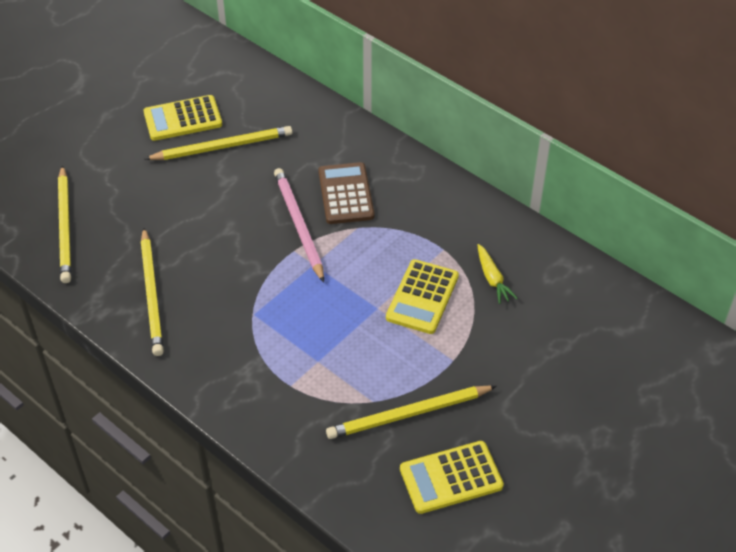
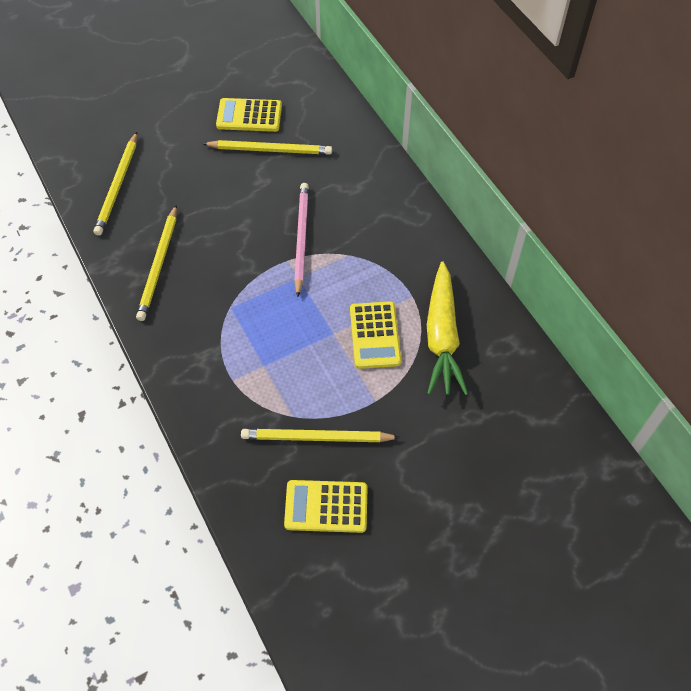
camera: 20 degrees right, 10 degrees up
(345, 194) = (352, 221): brown calculator -> none
(422, 297) = (375, 335): yellow calculator -> yellow calculator turned 45 degrees counterclockwise
(492, 278) = (442, 336): yellow carrot -> yellow carrot, size x2.16

